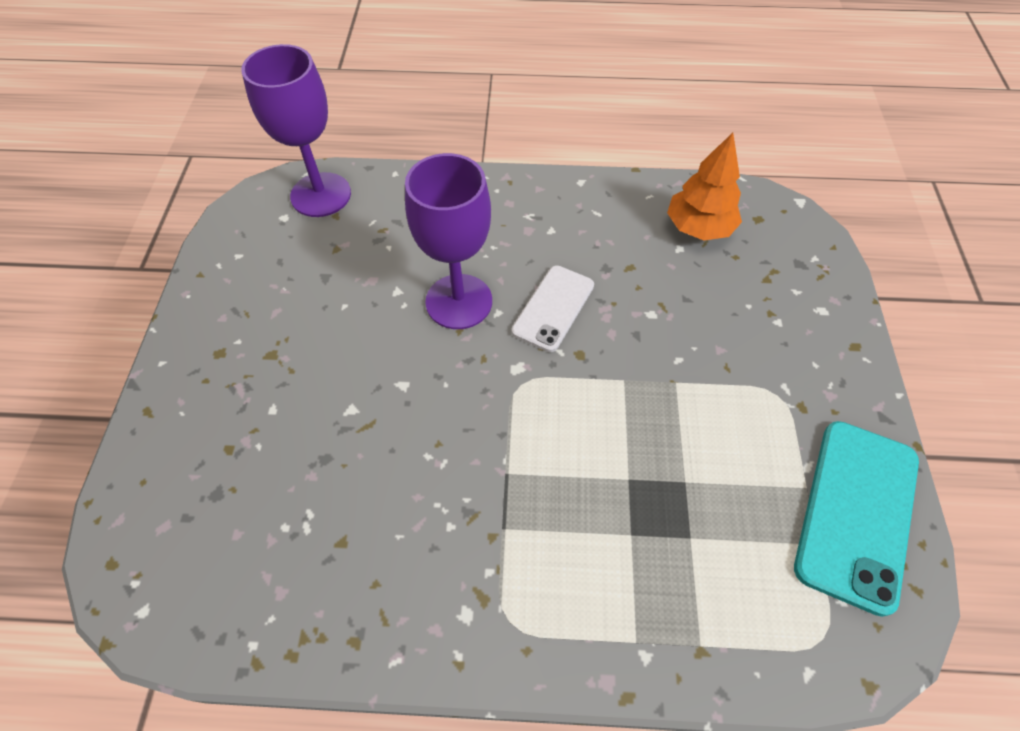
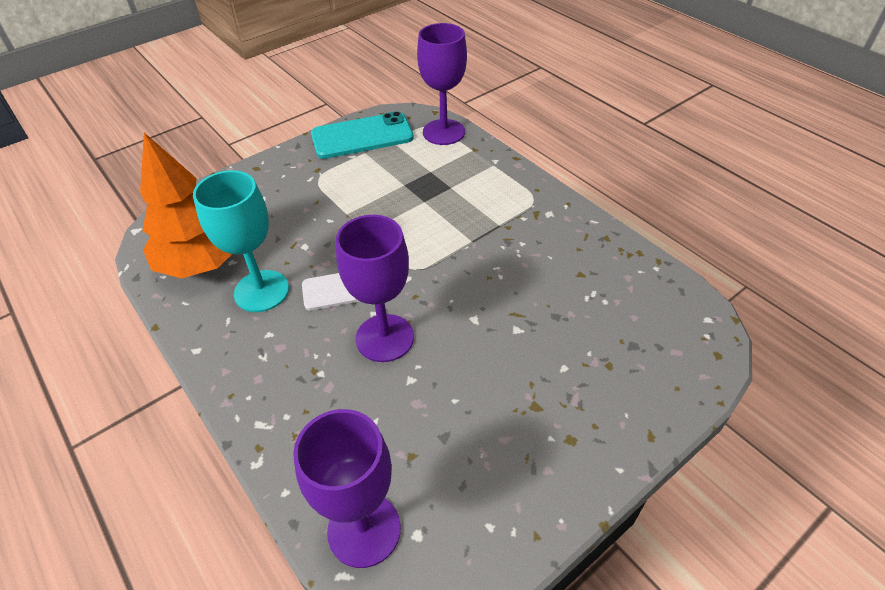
camera: 130 degrees left, 10 degrees down
(612, 249) = (261, 291): none -> turquoise goblet
(698, 227) = (202, 262): orange tree -> orange tree, size x1.56
(787, 644) = (443, 132): none -> purple goblet

